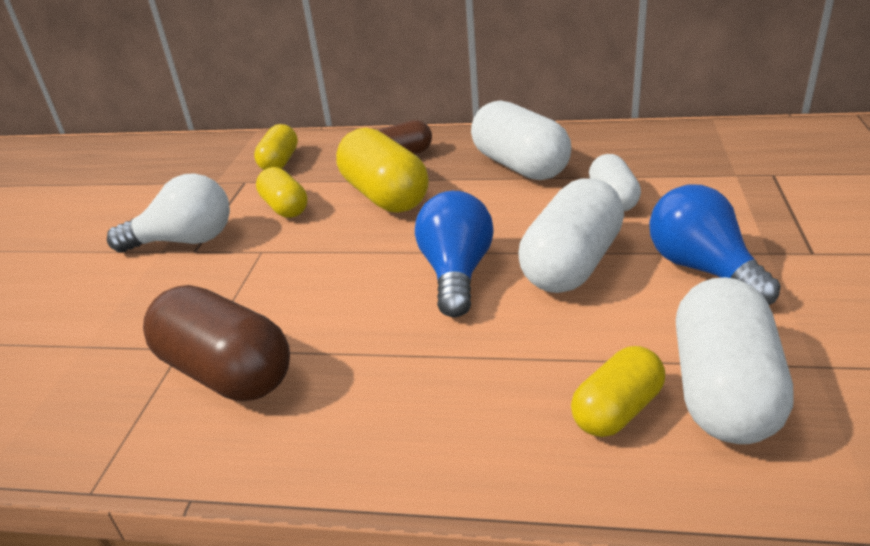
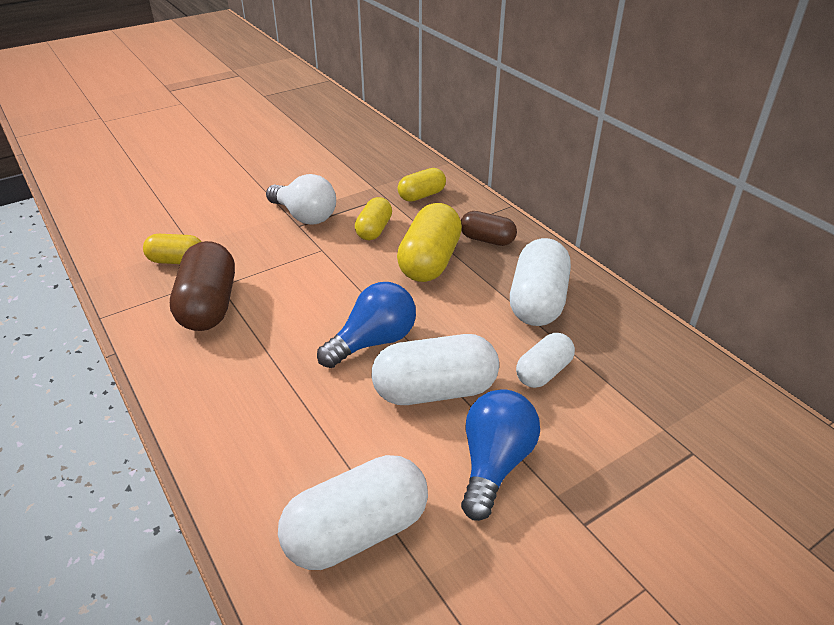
camera: 45 degrees right, 5 degrees up
(617, 410) = (296, 485): yellow capsule -> yellow capsule (177, 261)

